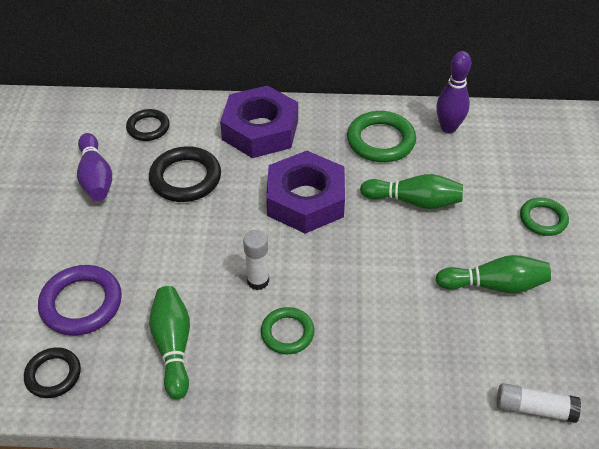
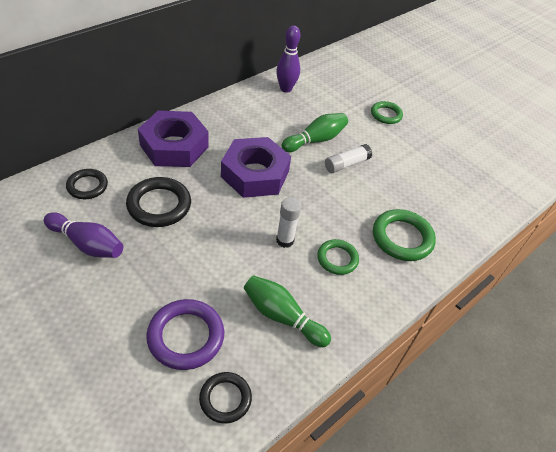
camera: 50 degrees left, 0 degrees up
(381, 141) = (257, 115): green ring -> green ring (402, 238)
(494, 285) = (403, 162): green bowling pin -> none
(534, 408) = (487, 213): white glue stick -> white glue stick (346, 164)

